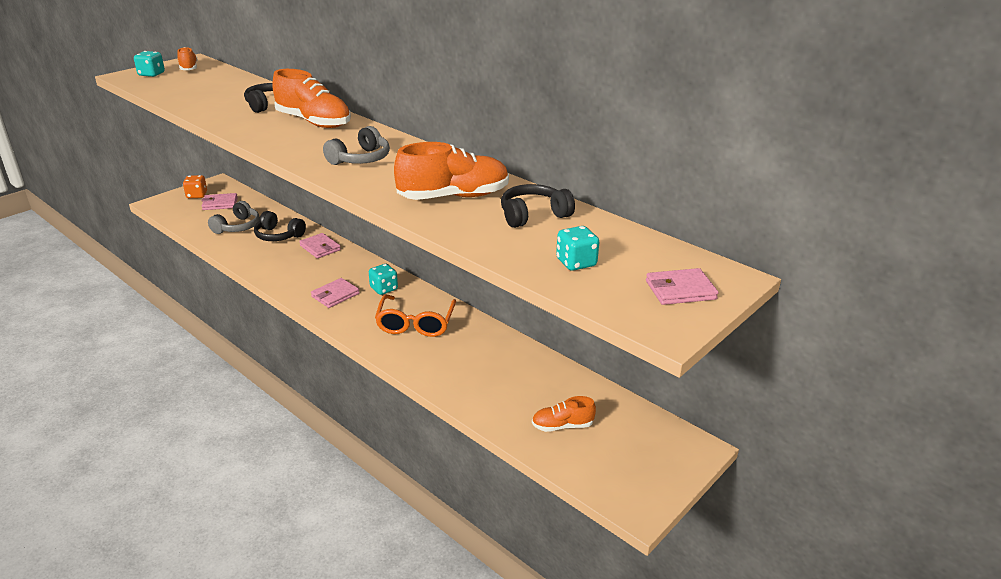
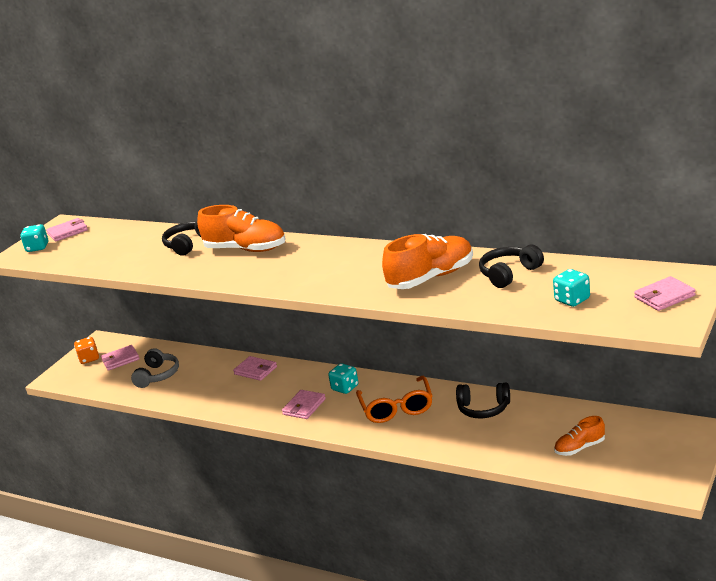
camera: 10 degrees left, 5 degrees down
(189, 68) = (67, 232): orange shoe -> pink wallet
(278, 235) = (205, 371): black headphones -> black headphones (483, 409)
(360, 159) = (322, 269): grey headphones -> none

